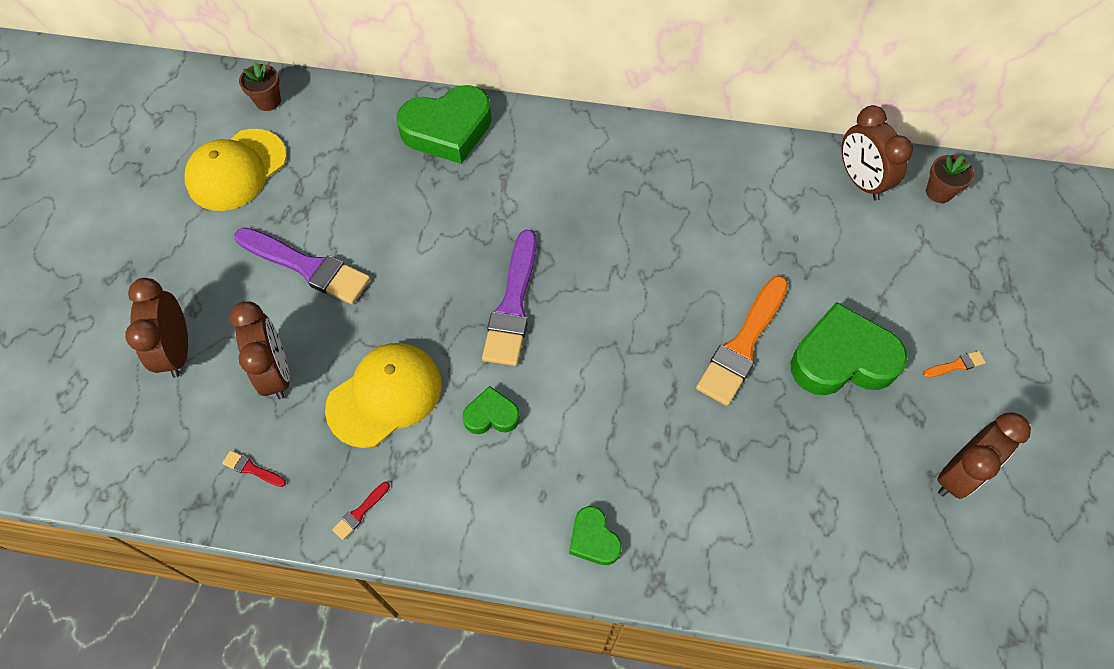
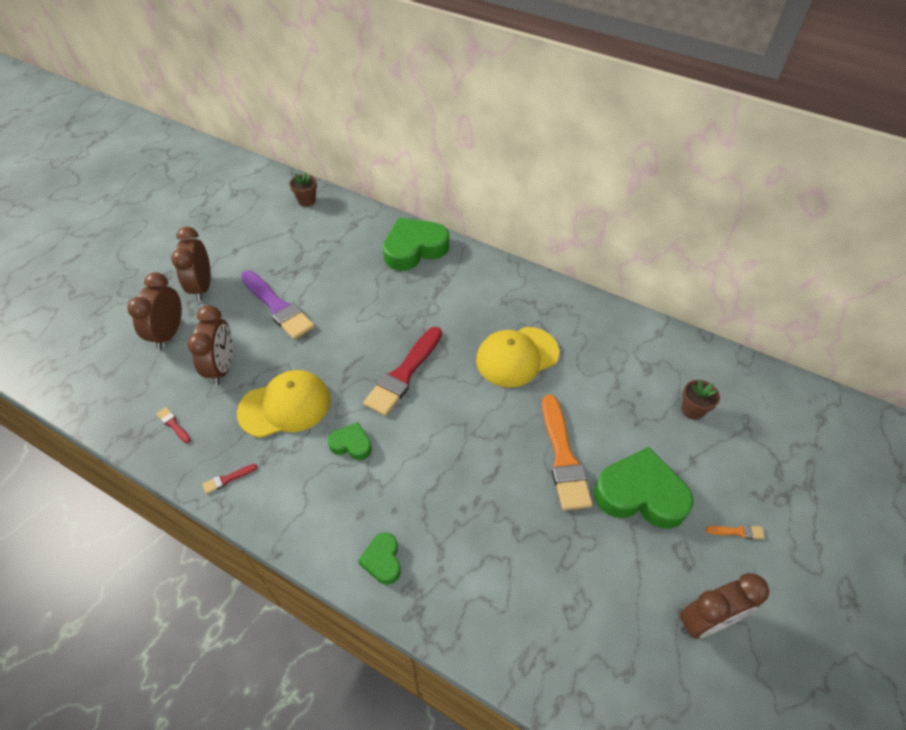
camera: 20 degrees right, 10 degrees down
(236, 170) = (265, 236): yellow cap -> yellow cap (517, 357)
(448, 130) = (414, 249): green heart -> green heart turned 150 degrees clockwise
(513, 304) = (404, 374): purple brush -> red brush
(742, 345) = (563, 457): orange brush -> orange brush turned 60 degrees counterclockwise
(860, 181) = (709, 368): brown clock -> brown clock (202, 287)
(939, 192) = (773, 395): brown flower pot -> brown flower pot (692, 410)

